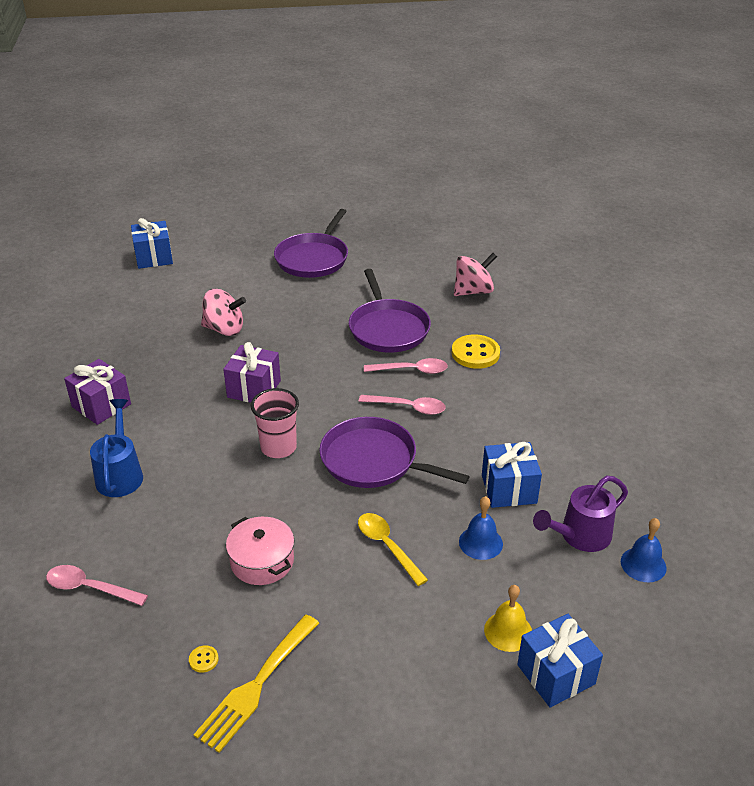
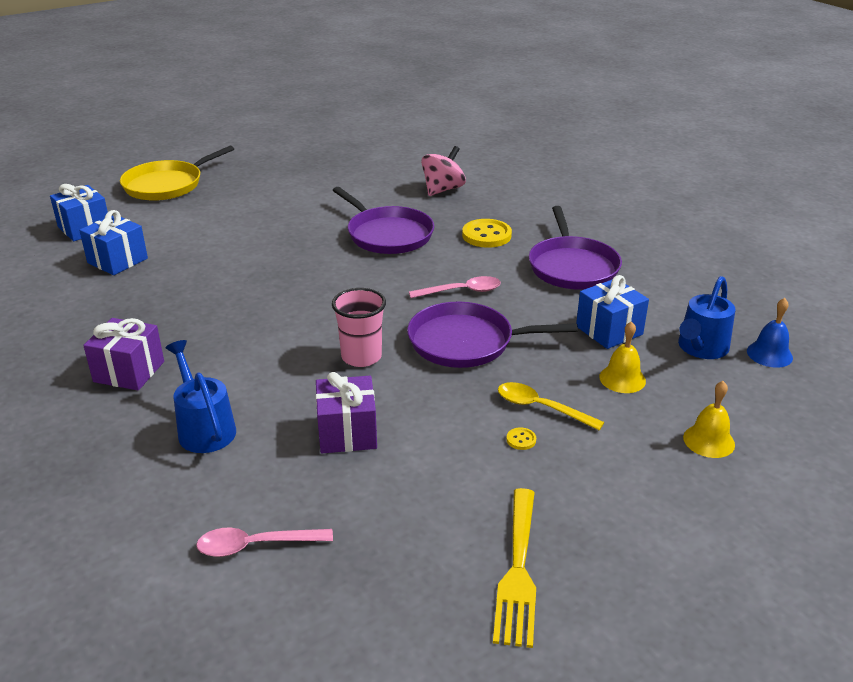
camera: 25 degrees left, 5 degrees down
(203, 659) = (442, 568): yellow button -> yellow button (521, 440)
(224, 329) = (217, 272): pink spinning top -> none
(243, 228) = (167, 185): none -> yellow pan
(254, 389) = (293, 314): purple gift -> purple gift (347, 433)
(262, 561) = (428, 459): pink pot -> none
(313, 258) = (264, 195): purple pan -> purple pan (572, 266)
(411, 370) = (439, 262): pink spoon -> none
(480, 542) = (622, 379): blue bell -> yellow bell
(556, 674) = (778, 460): blue gift -> blue gift (117, 260)
(579, 536) = (700, 349): purple watering can -> blue watering can

